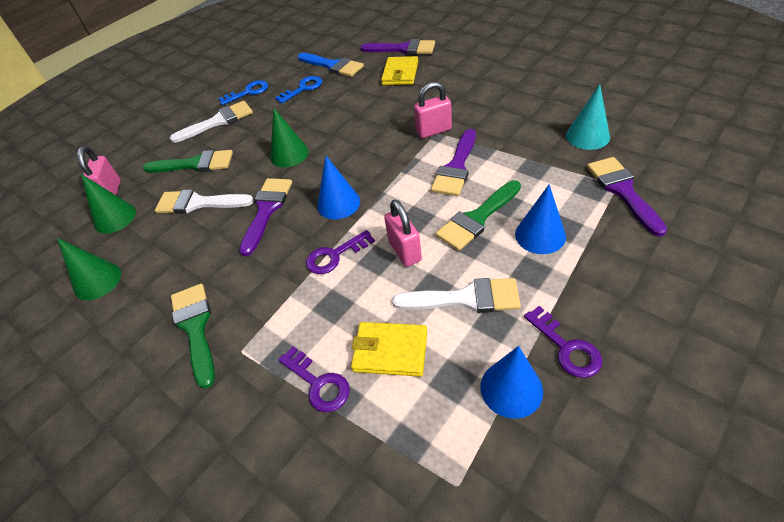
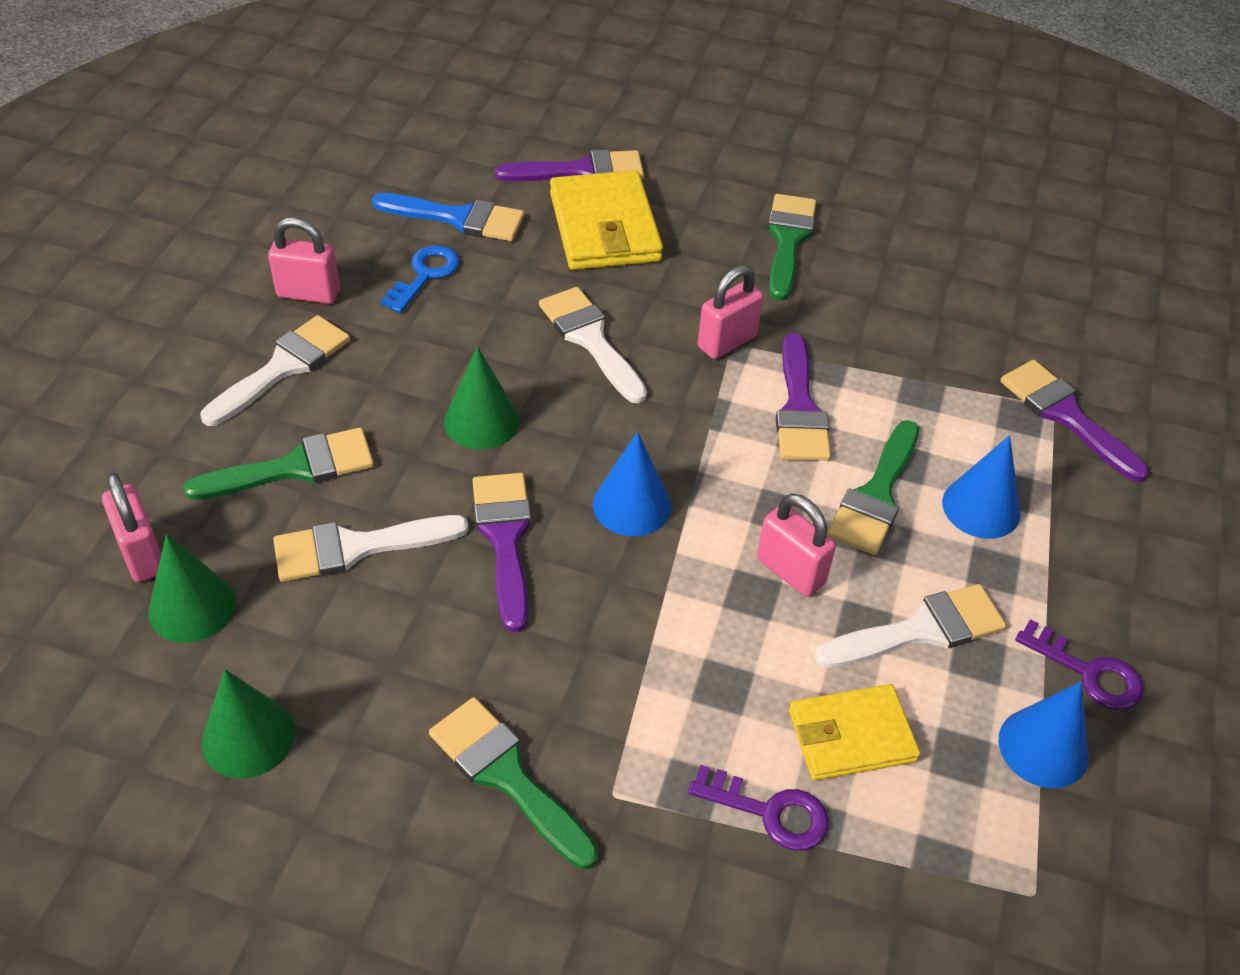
camera: 30 degrees left, 0 degrees up
(248, 92) = (308, 293): blue key -> pink padlock
(335, 255) = (679, 600): purple key -> none
(364, 123) = (591, 340): none -> white brush
(400, 73) = (604, 227): yellow wallet -> yellow wallet, size x1.53
(494, 86) = (788, 241): none -> green brush
(587, 136) = (978, 325): turquoise cone -> none

